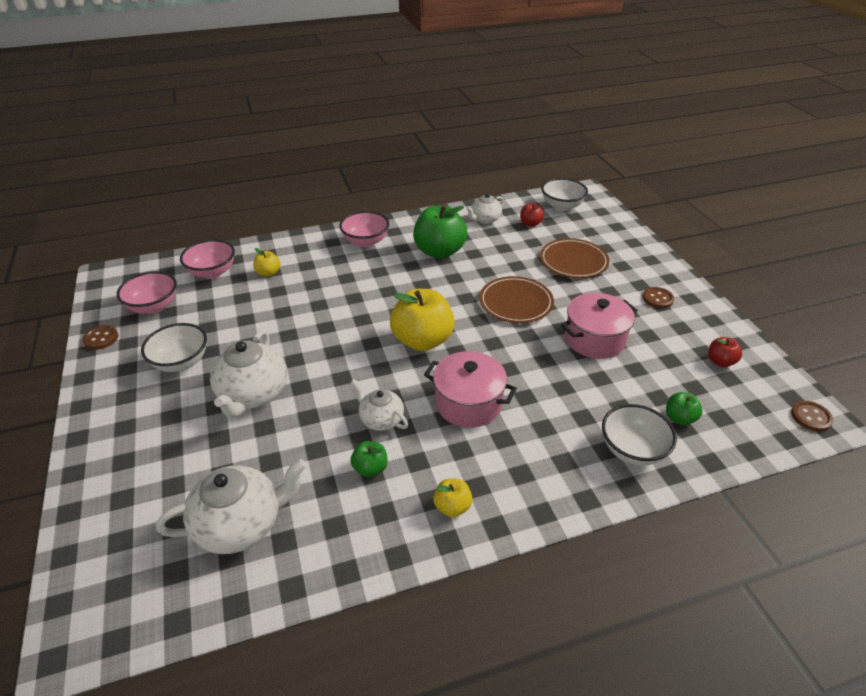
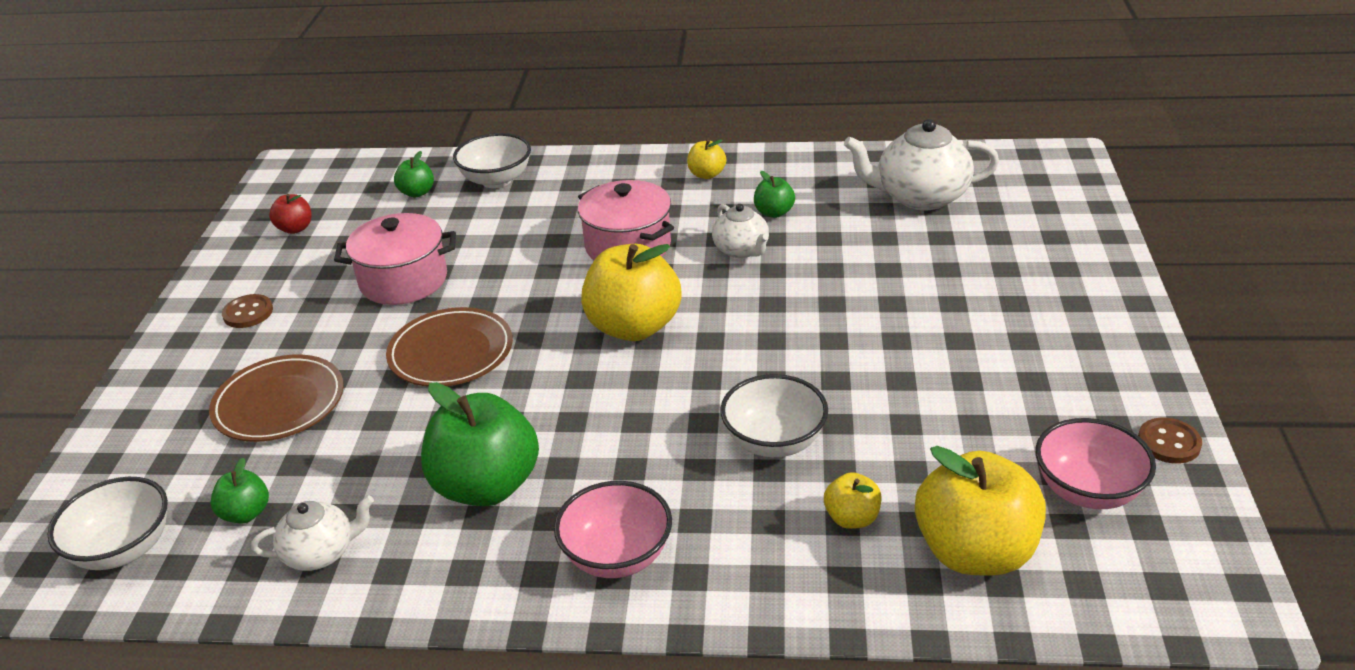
camera: 155 degrees left, 5 degrees down
(181, 362) = (1012, 371): white bowl -> white bowl (774, 441)
(212, 272) = (975, 552): pink bowl -> yellow apple
(253, 394) = (900, 306): white teapot -> none
(530, 224) = (246, 513): red apple -> green apple
(810, 417) = (292, 171): brown button -> none

